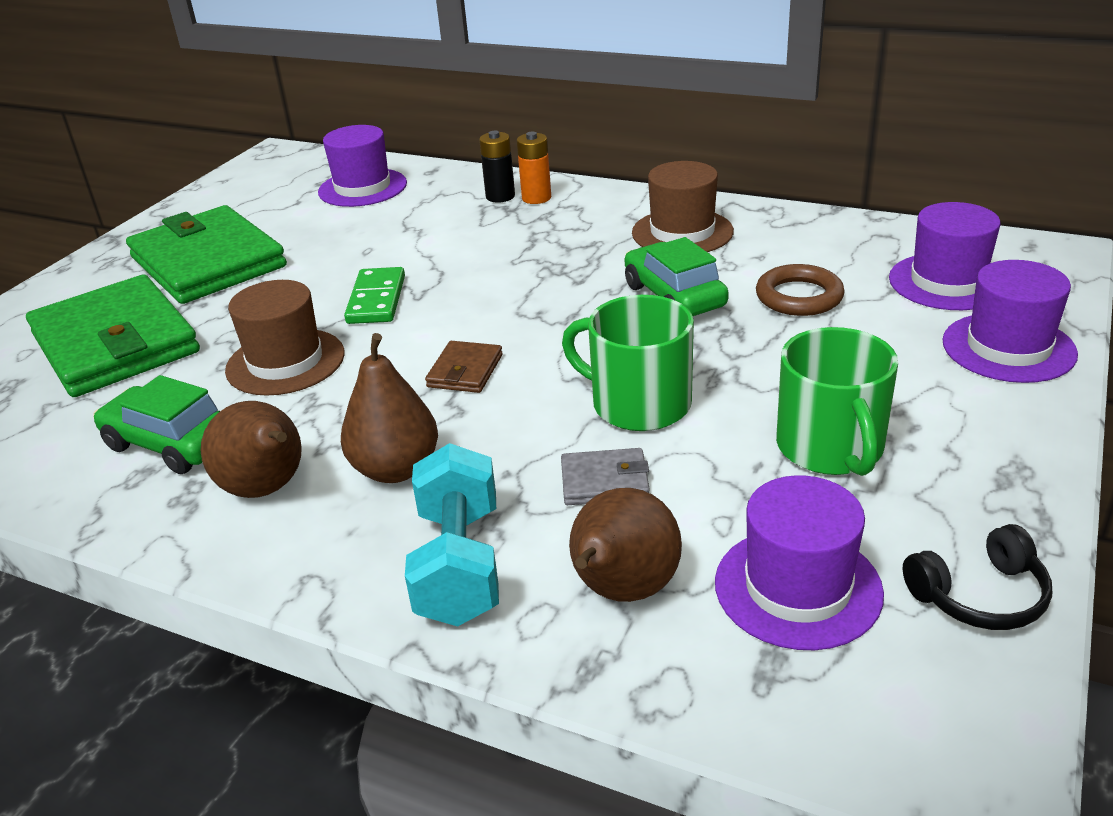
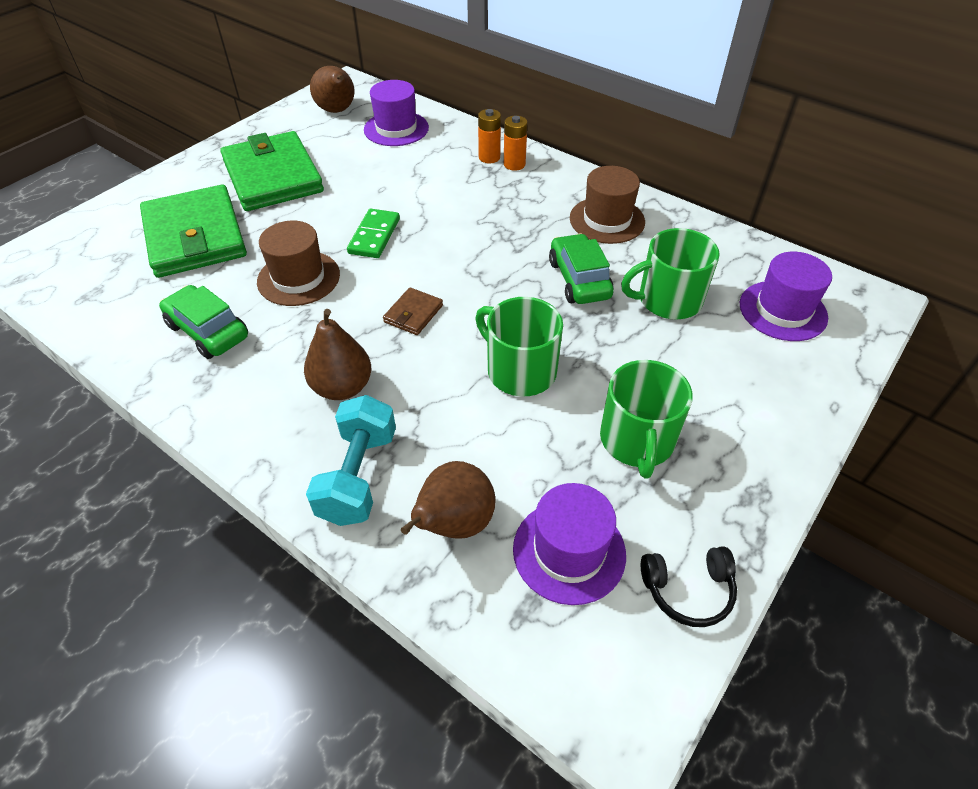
camera: 10 degrees right, 15 degrees up
(267, 489) = (257, 384): brown pear -> brown pear (337, 111)
(500, 196) = (489, 157): black battery -> orange battery
(604, 481) = (474, 431): grey wallet -> none
(799, 297) = (668, 300): brown ring -> green mug
(1008, 347) = (801, 382): purple hat -> none

